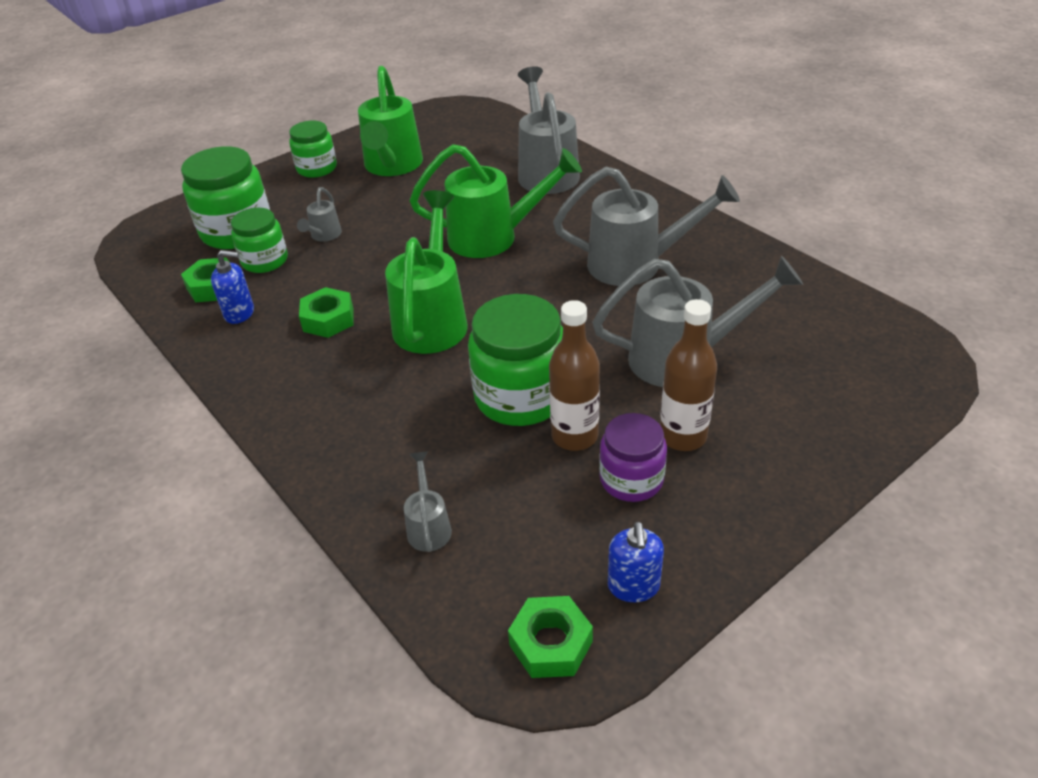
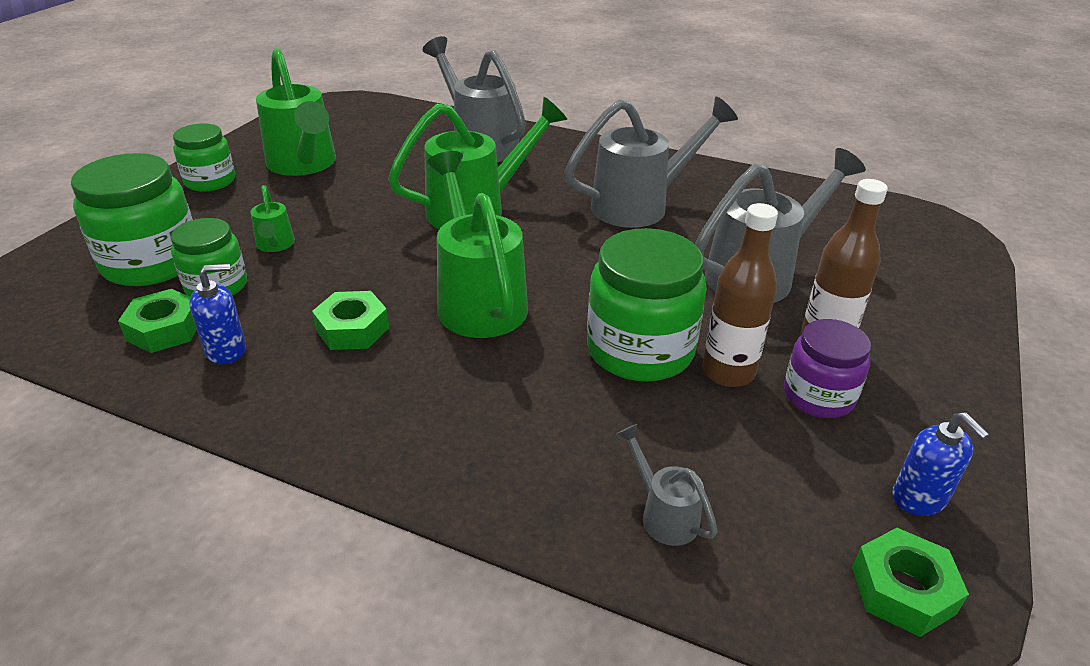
camera: 30 degrees left, 5 degrees down
(324, 236) = (275, 245): grey watering can -> green watering can

